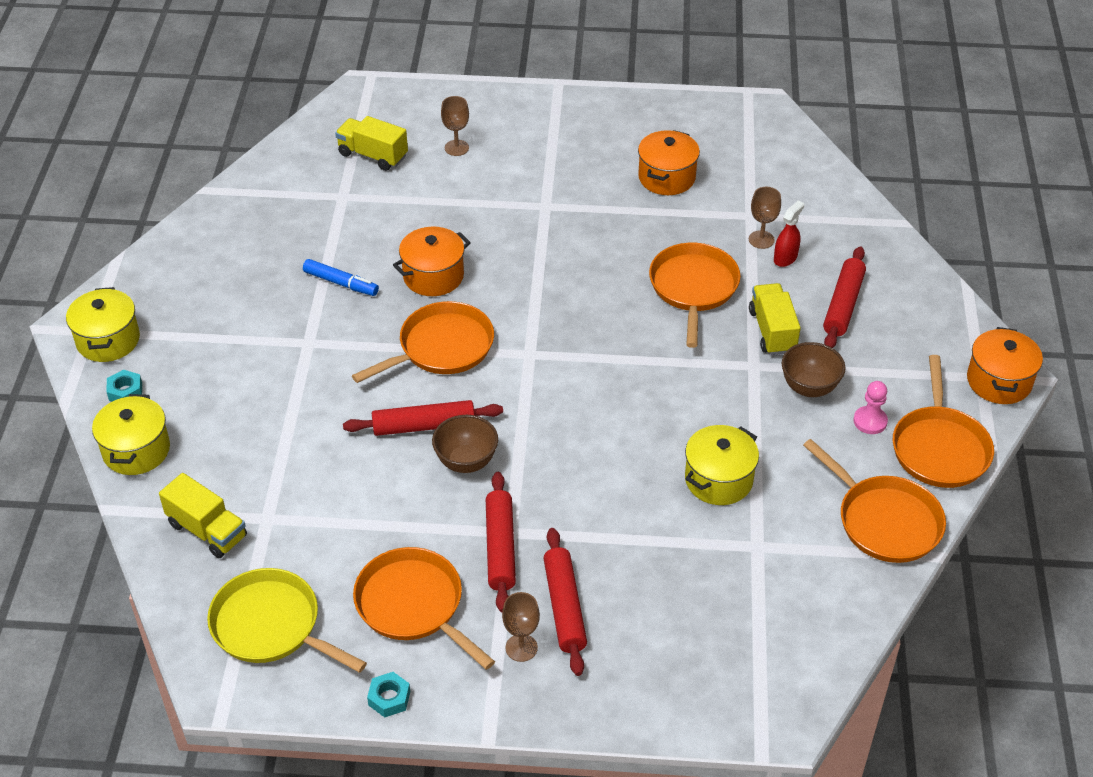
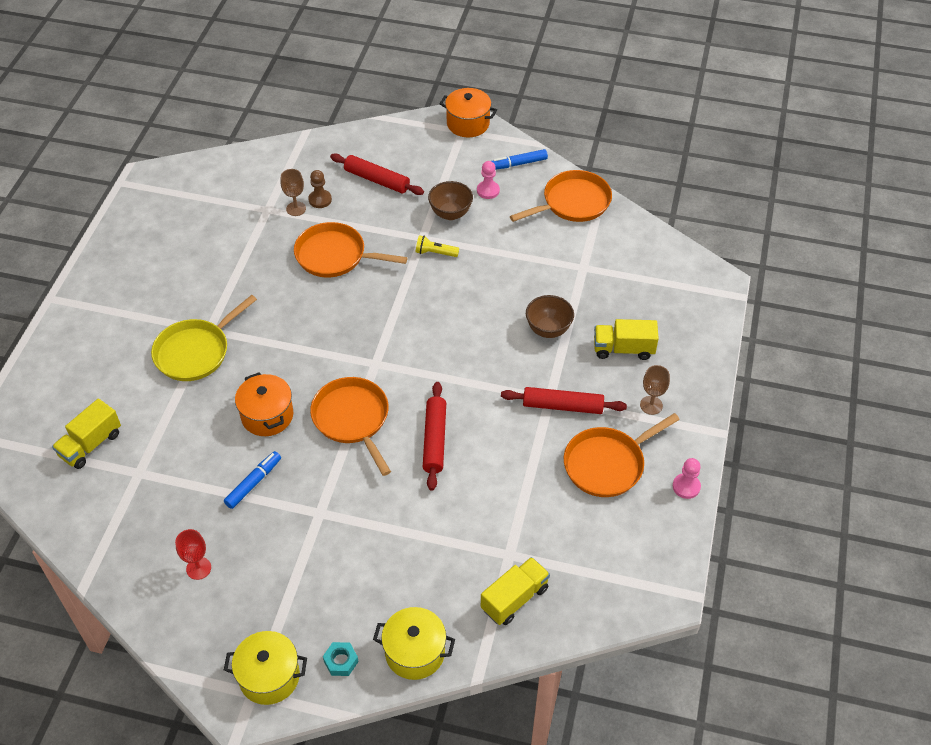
camera: 80 degrees left, 5 degrees up
(231, 264) = (198, 568): none -> red goblet
(271, 626) = (615, 557): yellow pan -> yellow pan (195, 352)
(389, 698) = (686, 486): turquoise nut -> pink pawn
(456, 148) = (108, 381): brown goblet -> none
(466, 462) = (477, 417): brown bowl -> brown bowl (548, 330)
(564, 607) = (620, 376): red rolling pin -> none
(666, 177) = (205, 249): orange pot -> none
(718, 480) = (523, 276): yellow pot -> none
(731, 382) = (435, 253): none -> yellow flashlight
(772, 331) = (391, 221): yellow truck -> yellow truck (623, 349)
(785, 258) = (320, 200): red spray bottle -> brown pawn
(939, 448) = (518, 164): orange pan -> blue marker

